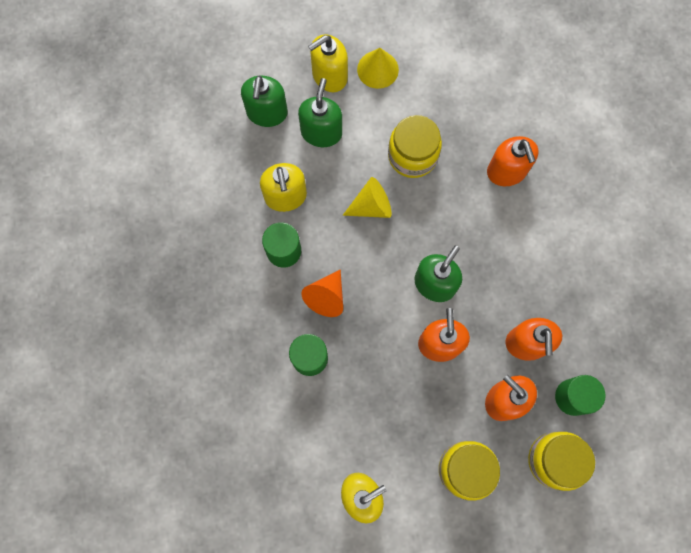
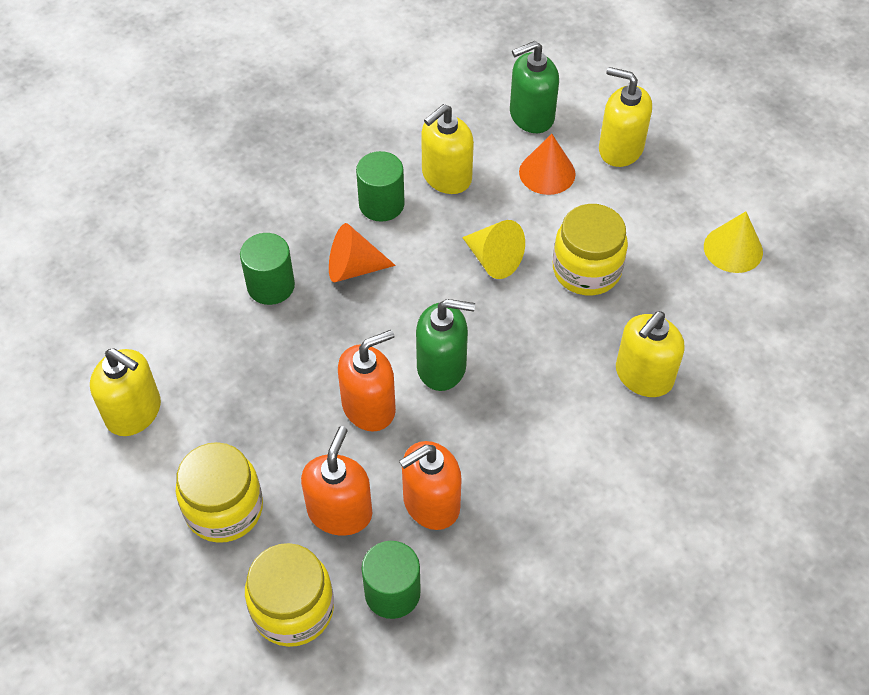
camera: 60 degrees right, 20 degrees down
(321, 132) = (547, 173): green soap dispenser -> orange cone
(377, 69) = (666, 188): yellow cone -> yellow cone (733, 249)
(507, 171) = (643, 376): orange soap dispenser -> yellow soap dispenser

